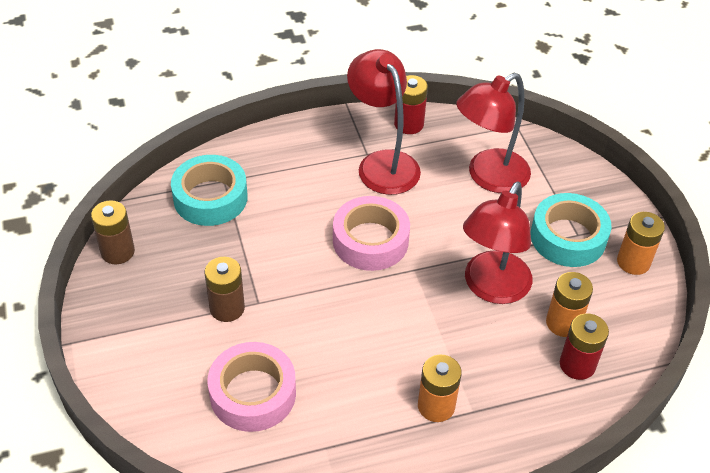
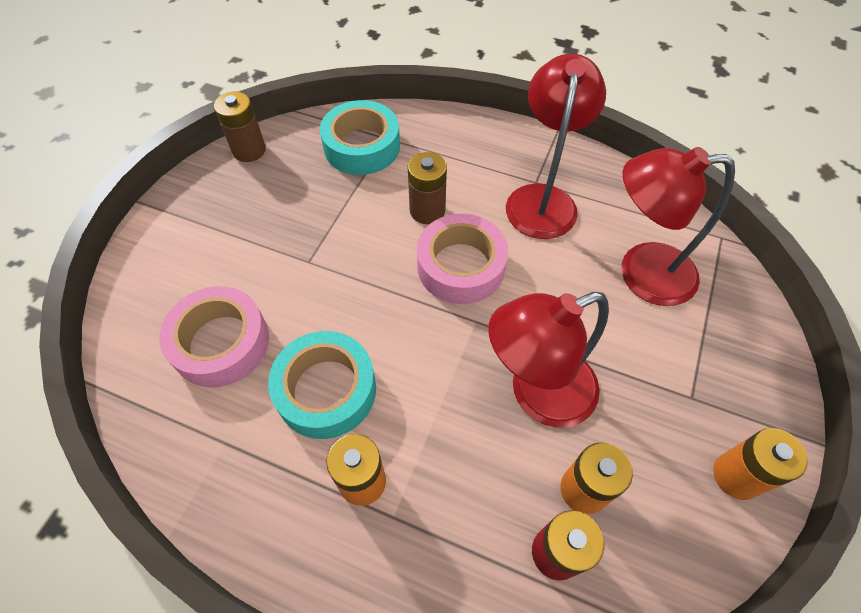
camera: 40 degrees right, 10 degrees up
(227, 308) = (279, 250): brown battery -> brown battery (427, 210)
(409, 124) = (603, 176): red battery -> none
(568, 237) = (676, 393): turquoise tape -> turquoise tape (326, 390)

